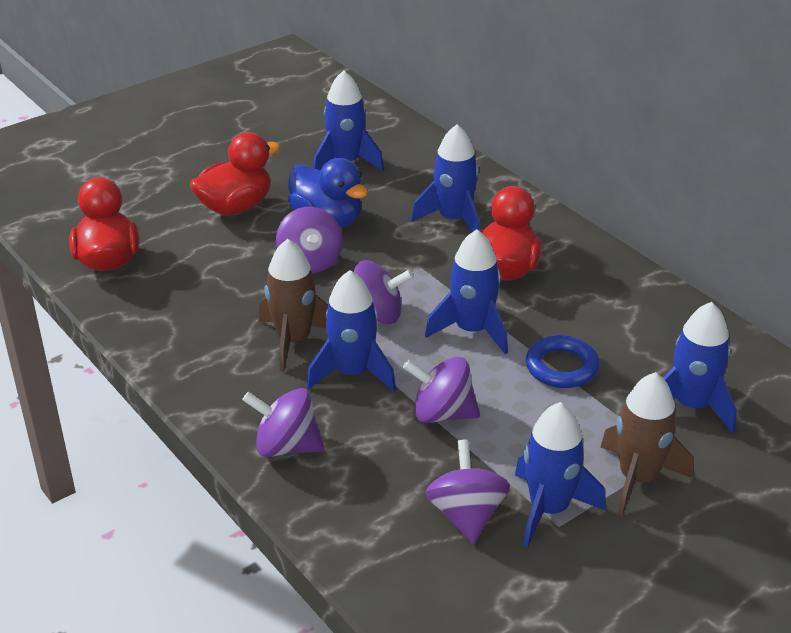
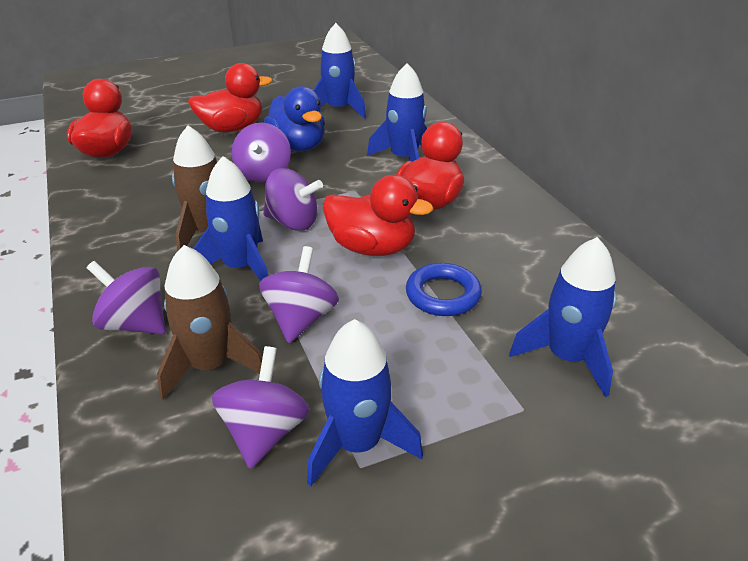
camera: 15 degrees right, 0 degrees up
(442, 413) = (301, 319): purple spinning top -> purple spinning top turned 75 degrees clockwise
(472, 330) = (372, 248): blue rocket -> red duck
(638, 478) = (475, 428): brown rocket -> brown rocket (210, 365)

